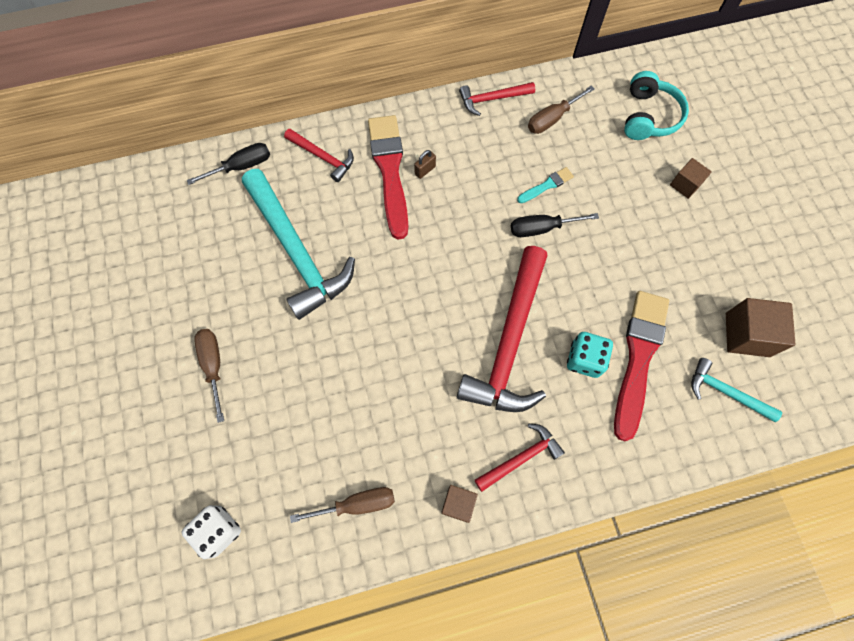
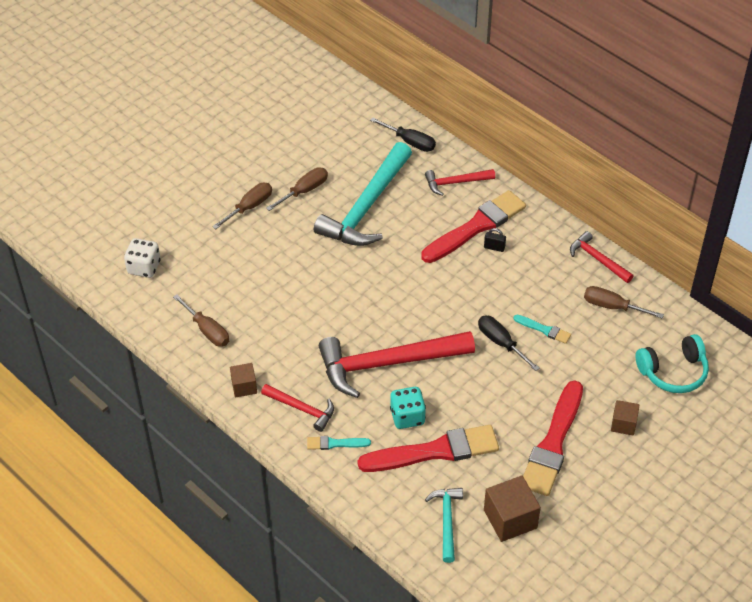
camera: 60 degrees right, 20 degrees down
(232, 298) = (304, 191): none -> brown screwdriver
(323, 157) = (455, 183): red hammer -> red hammer turned 75 degrees clockwise
(425, 170) = (494, 247): brown padlock -> black padlock
(582, 447) = (335, 443): none -> turquoise brush
(679, 251) = (553, 443): none -> red brush

